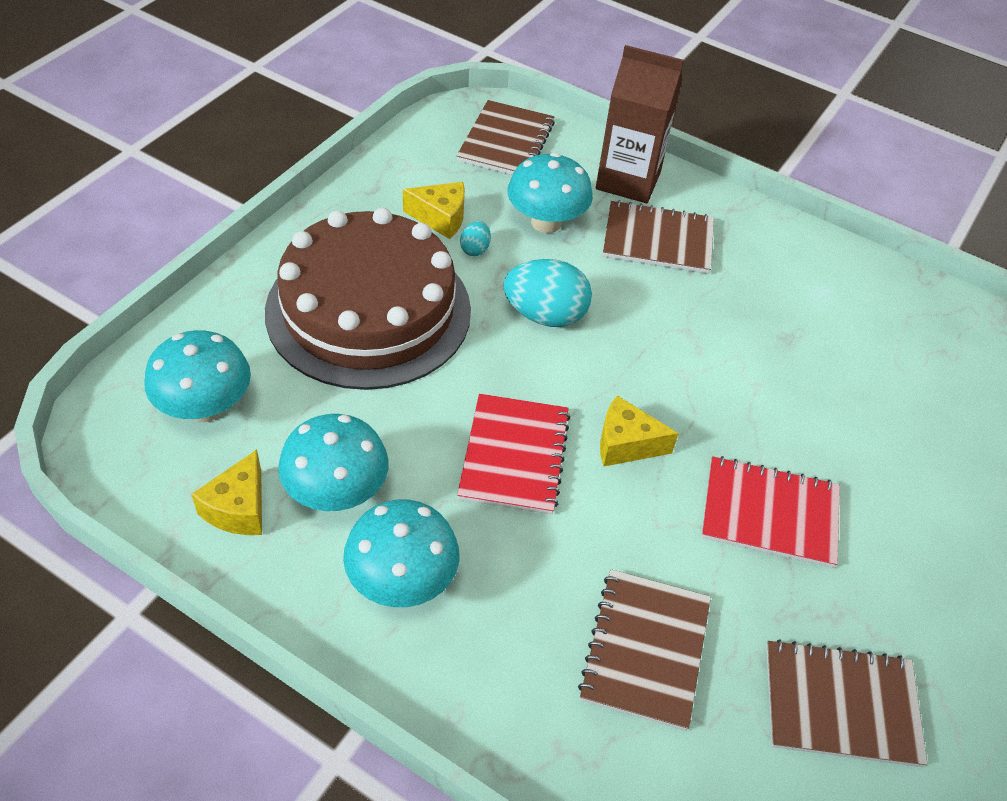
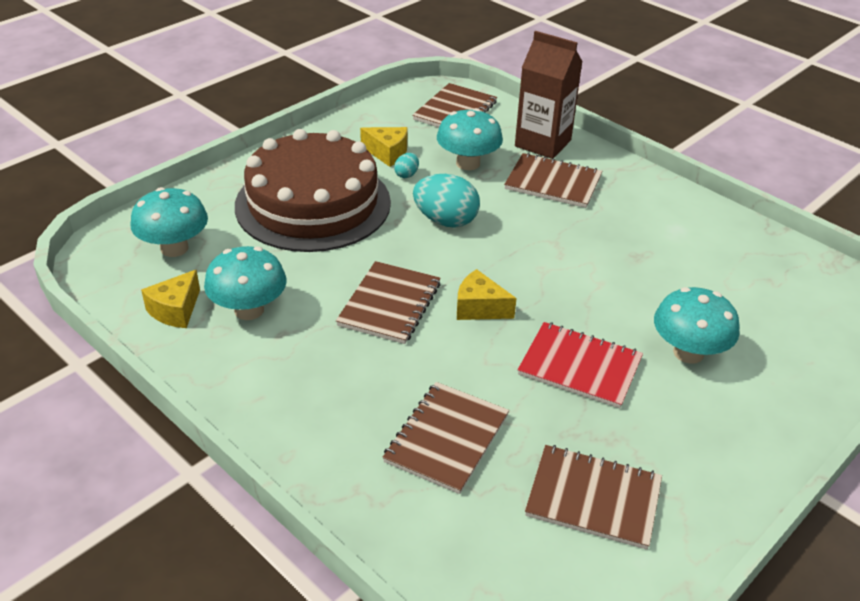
camera: 15 degrees right, 10 degrees down
(402, 581) = (277, 369): turquoise mushroom -> turquoise mushroom (688, 352)
(514, 455) = (389, 304): red notebook -> brown notebook

